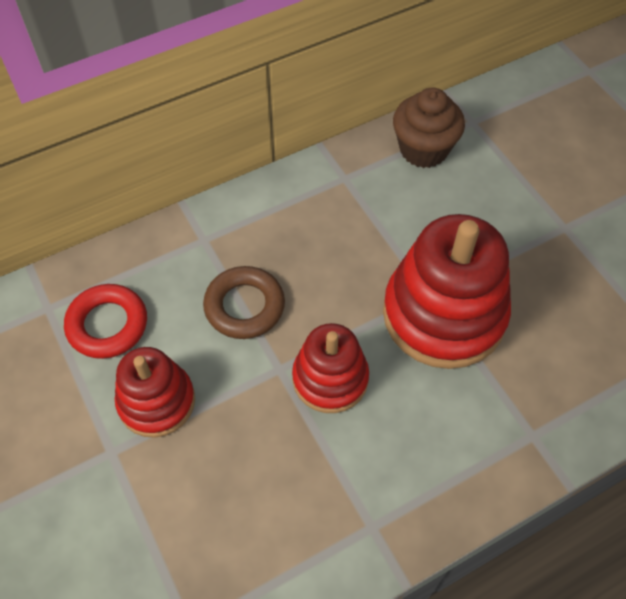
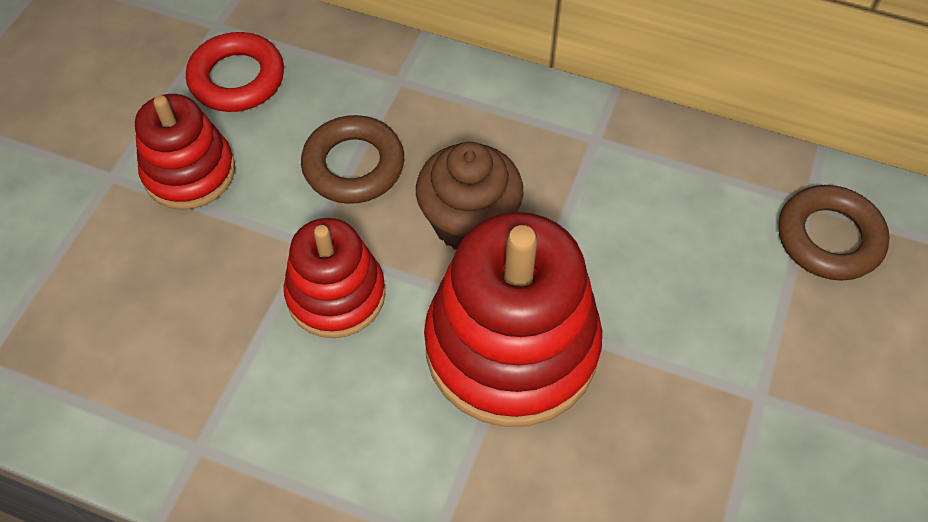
camera: 50 degrees right, 0 degrees up
(423, 149) = (713, 183): brown cupcake -> brown cupcake (469, 222)
(500, 130) = (829, 238): none -> brown ring

